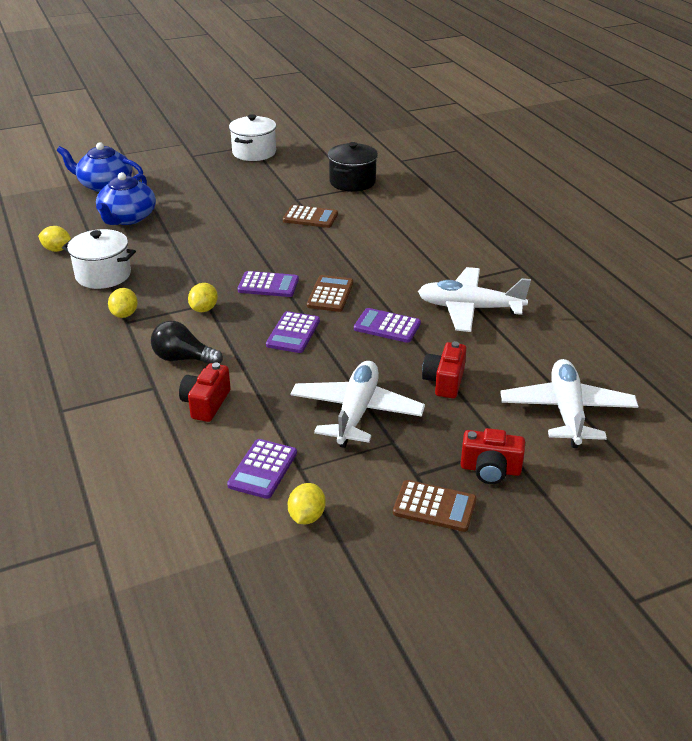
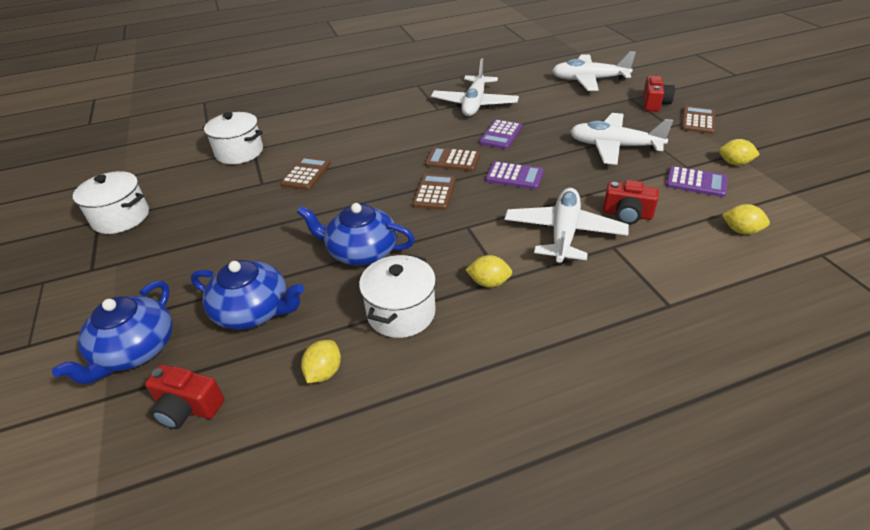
camera: 85 degrees left, 5 degrees up
(183, 358) = (564, 233): black light bulb -> white plane
(184, 253) = (361, 251): none -> blue teapot
(204, 309) = (477, 228): yellow lemon -> yellow lemon (741, 231)
(268, 285) = (434, 192): purple calculator -> brown calculator
(352, 182) = (239, 152): black pot -> white pot
(444, 381) = (568, 115): red camera -> red camera (188, 408)

